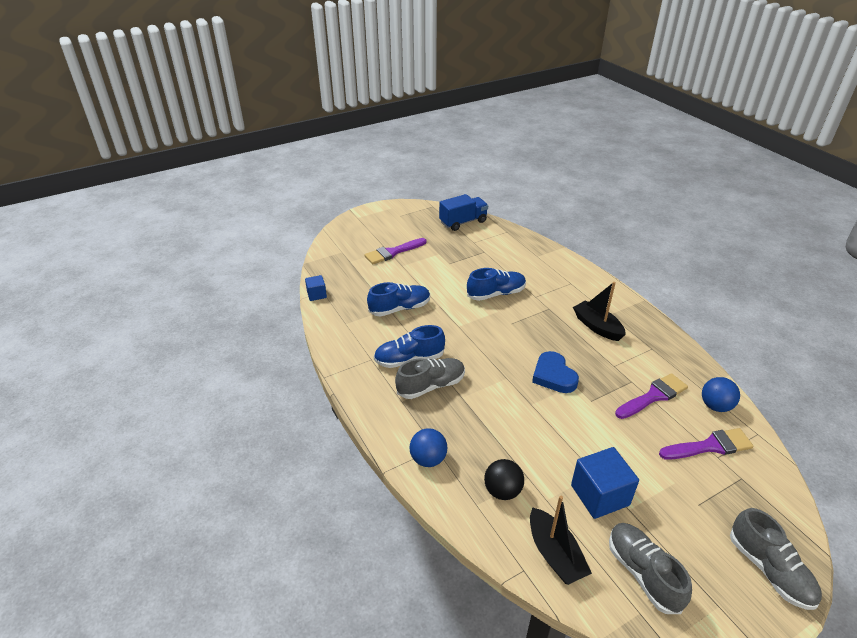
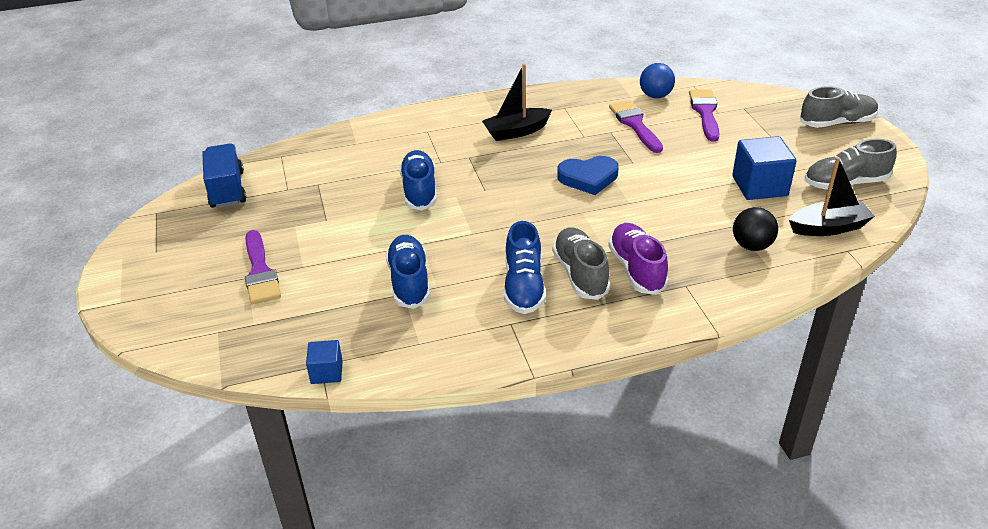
camera: 75 degrees left, 0 degrees up
(428, 459) = (702, 293): blue ball -> none
(446, 416) = (637, 269): none -> purple shoe

